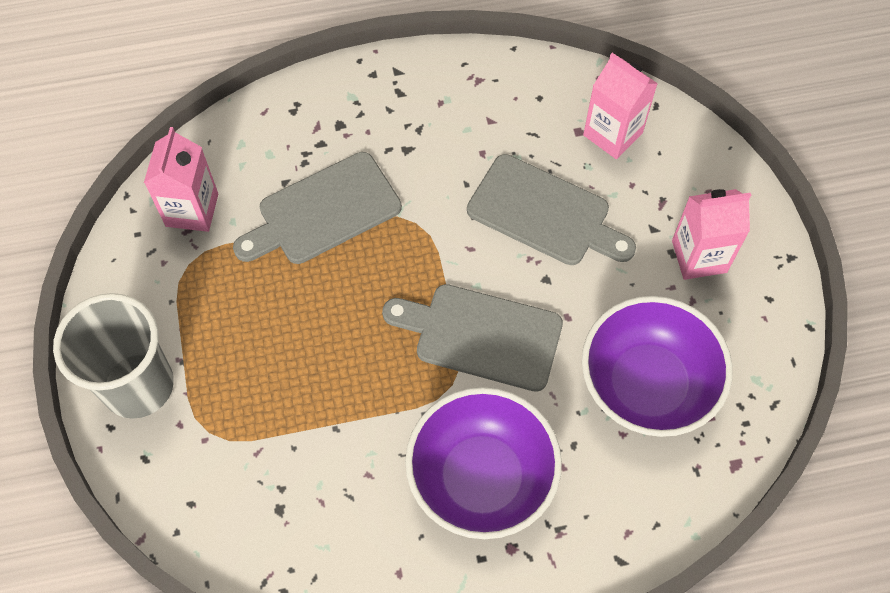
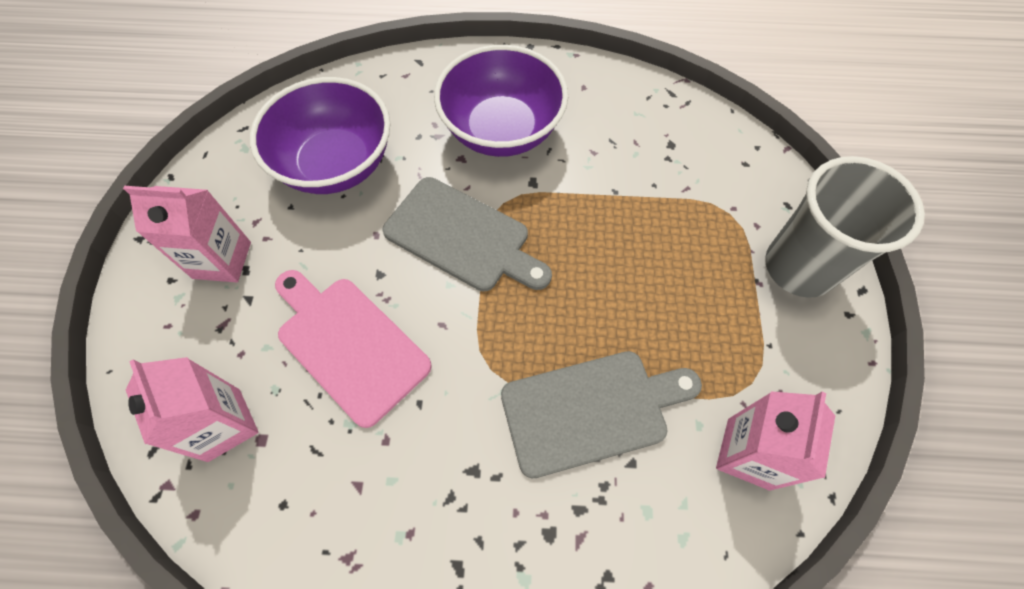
camera: 165 degrees left, 0 degrees up
(544, 213) = (349, 344): grey cutting board -> pink cutting board

